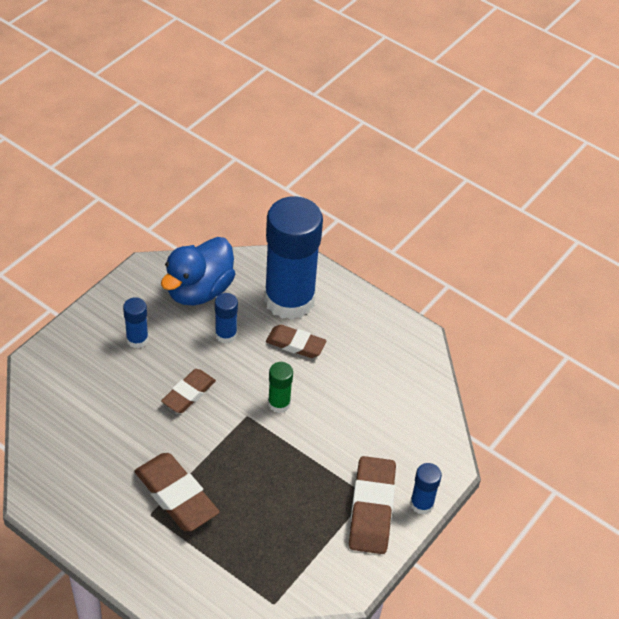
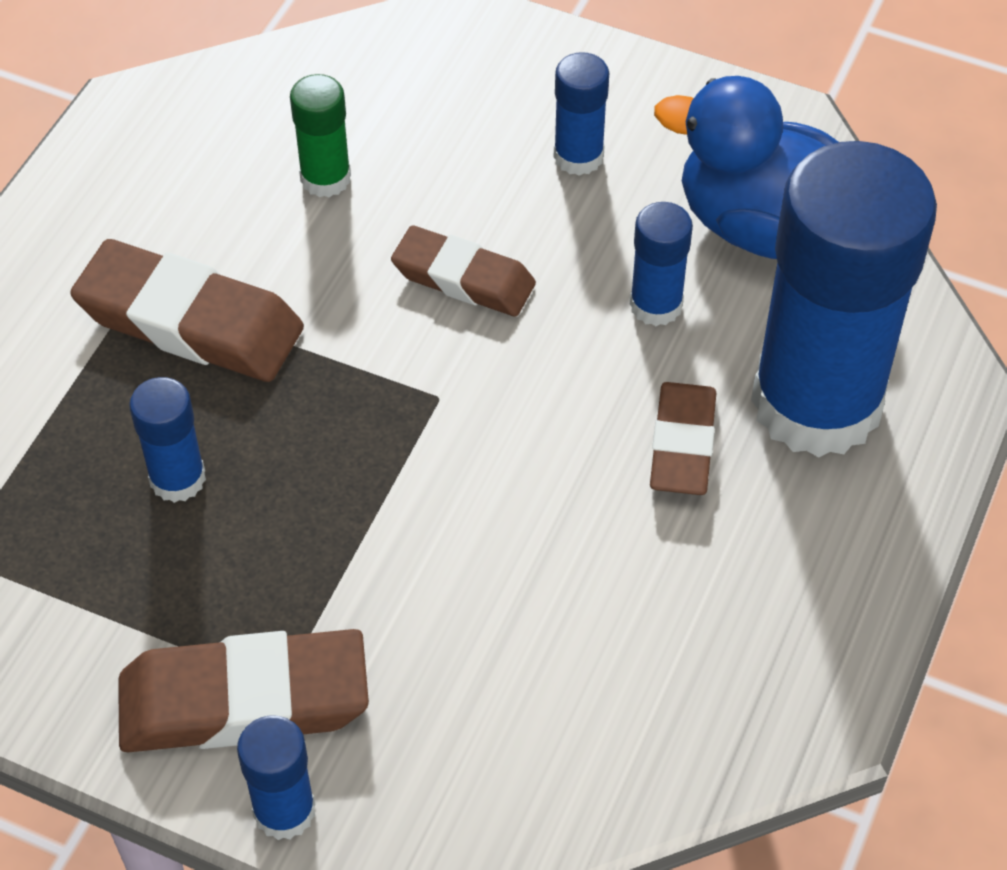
camera: 80 degrees right, 5 degrees up
(176, 496) = (190, 321): brown eraser -> brown eraser turned 75 degrees clockwise
(259, 514) = (177, 479): none -> blue glue stick
(279, 403) = (493, 449): green glue stick -> green glue stick (325, 178)

